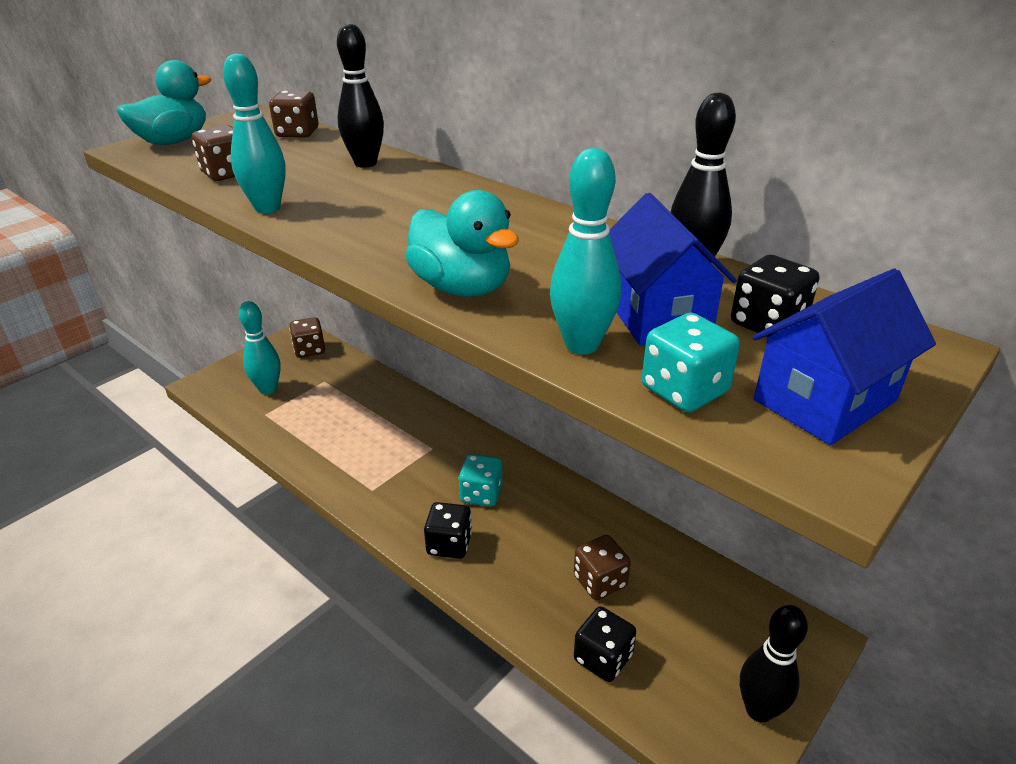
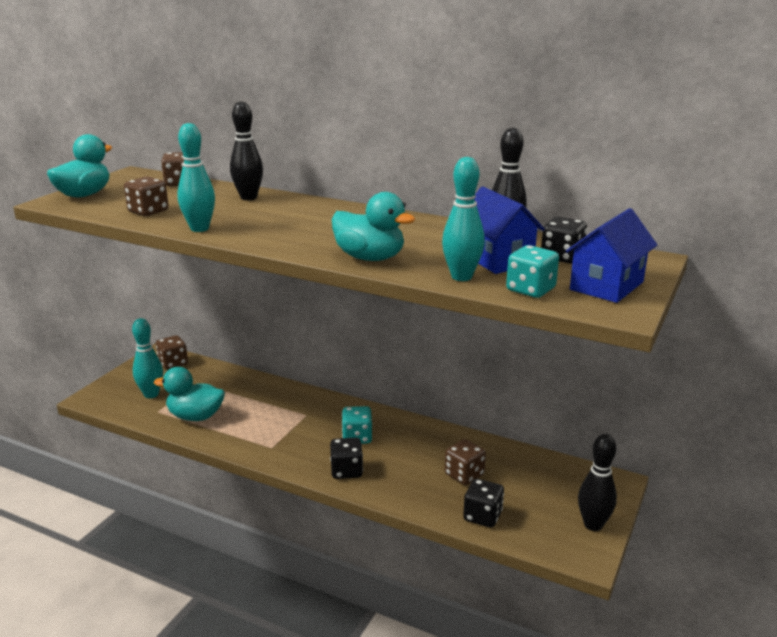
camera: 15 degrees left, 10 degrees down
(303, 429) = (195, 416): none -> turquoise duck

